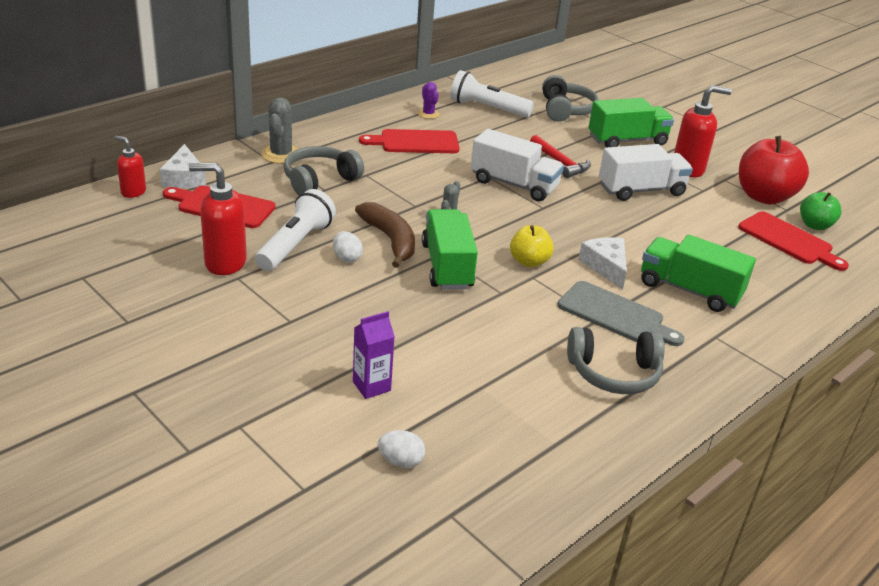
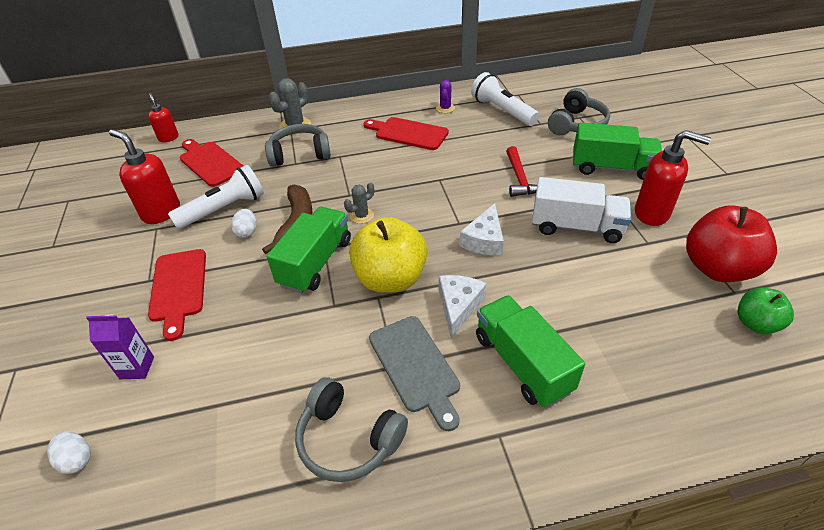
camera: 35 degrees right, 10 degrees up
(184, 178) = (211, 133): white cheese -> white cheese (484, 240)
(514, 184) = (454, 192): white truck -> none
(529, 261) = (390, 279): yellow apple -> yellow apple, size x1.78
(788, 240) = (702, 334): red cutting board -> red cutting board (178, 288)

